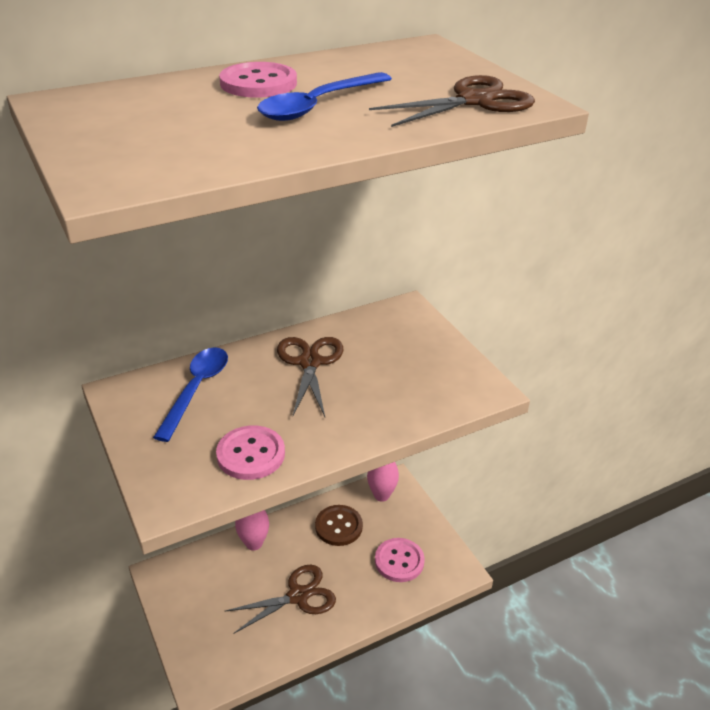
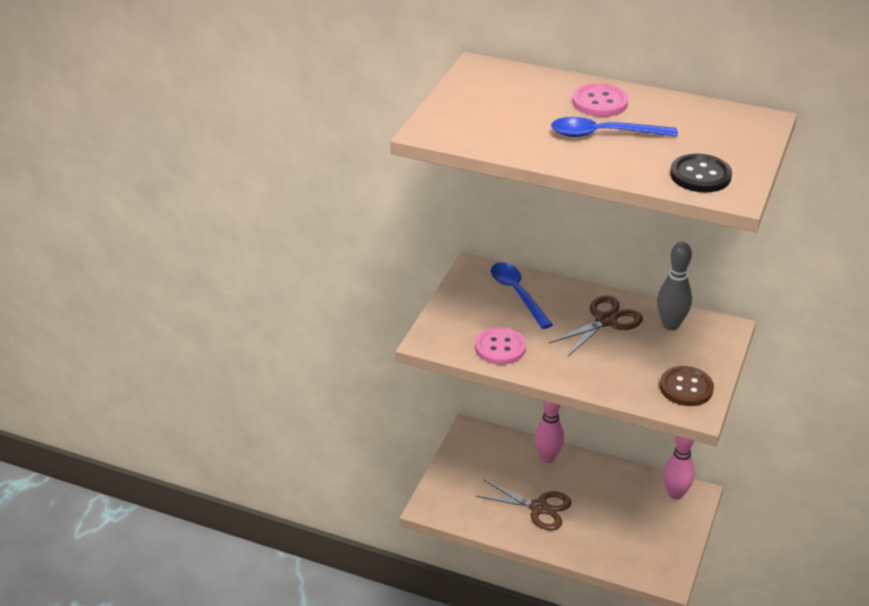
camera: 50 degrees right, 0 degrees up
(196, 389) = (517, 294): blue spoon -> blue spoon turned 90 degrees counterclockwise
(338, 526) = (617, 489): brown button -> brown button (686, 388)
(365, 332) = (670, 325): none -> grey bowling pin
(399, 561) = (632, 541): pink button -> none
(474, 101) = (700, 175): brown scissors -> black button

